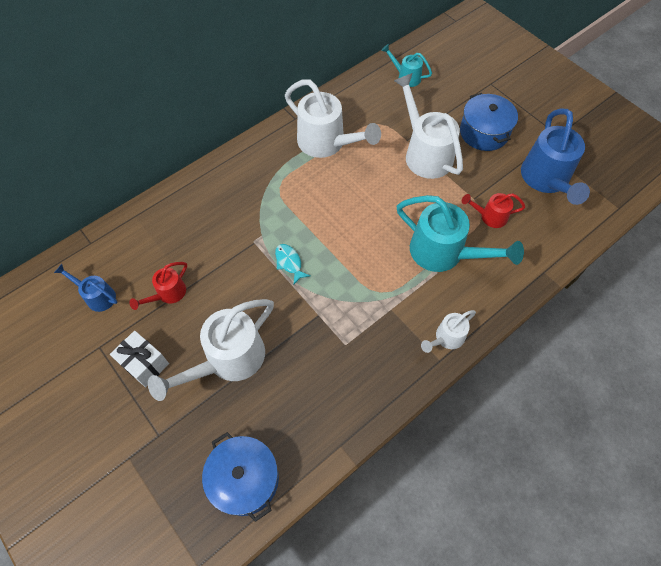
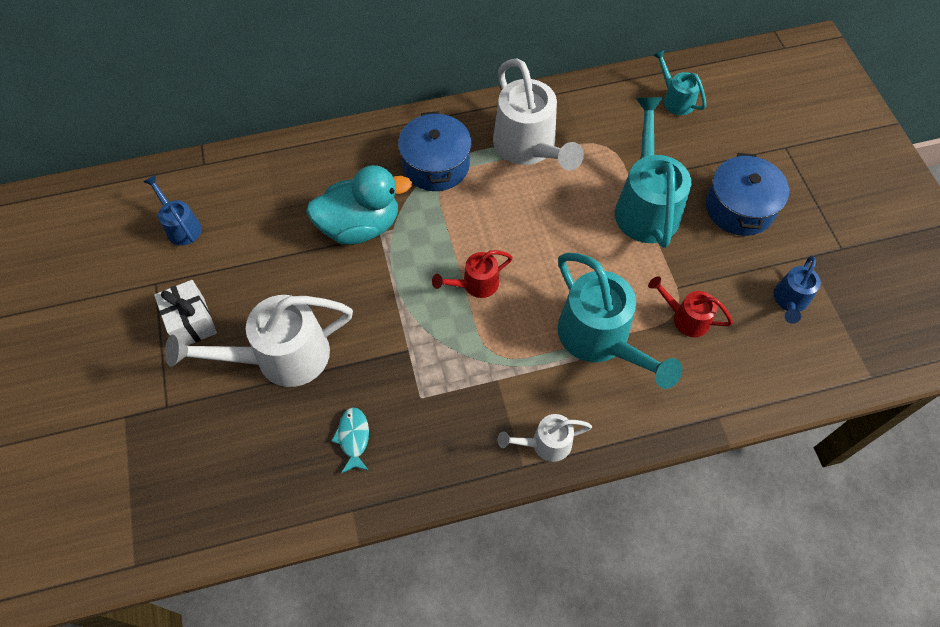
camera: 25 degrees right, 0 degrees up
(168, 294) = (255, 255): red watering can -> red watering can (475, 284)
(236, 242) = (360, 226): none -> turquoise duck
(245, 479) = (230, 497): blue pot -> blue pot (436, 165)
(289, 262) = (407, 274): turquoise fish -> turquoise fish (353, 438)
(425, 153) = (646, 205): white watering can -> turquoise watering can
(546, 180) = (789, 301): blue watering can -> blue watering can, size x0.52

